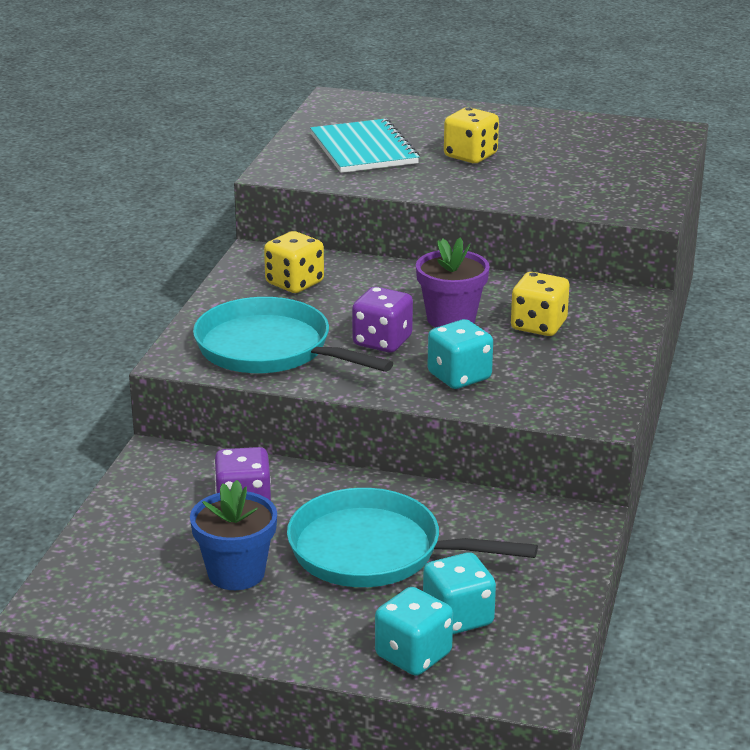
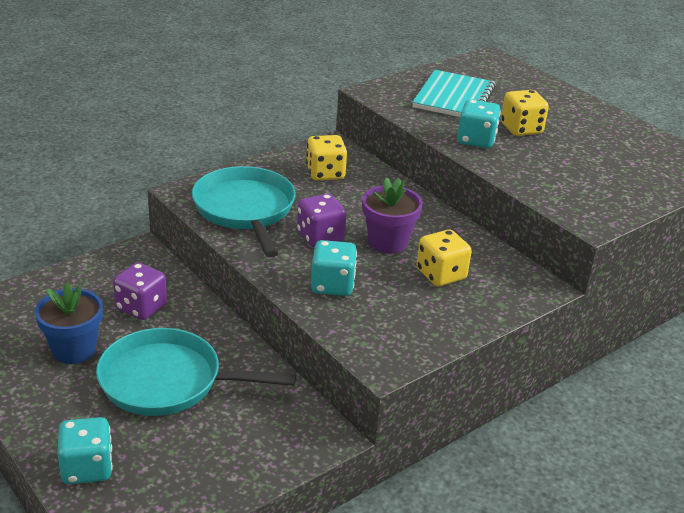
camera: 35 degrees right, 5 degrees up
(374, 551) = (168, 381): turquoise pan -> turquoise pan turned 45 degrees counterclockwise
(458, 617) = (150, 458): turquoise dice -> turquoise dice (476, 140)

